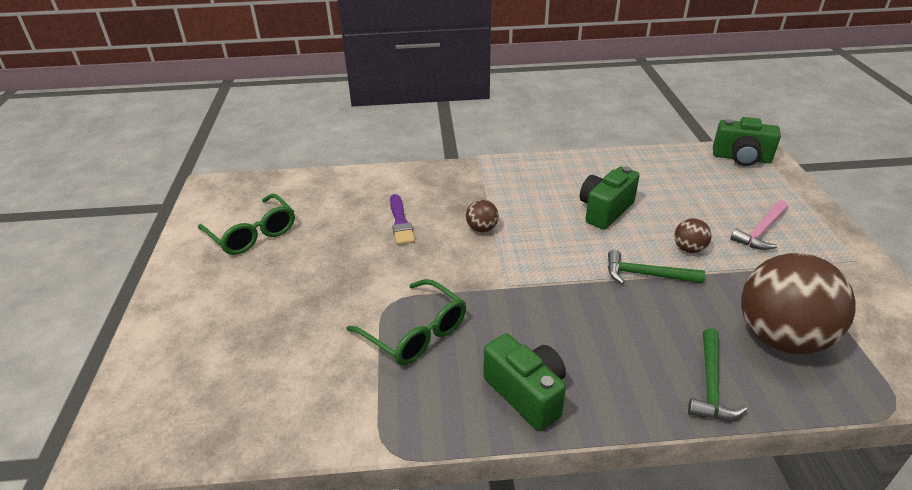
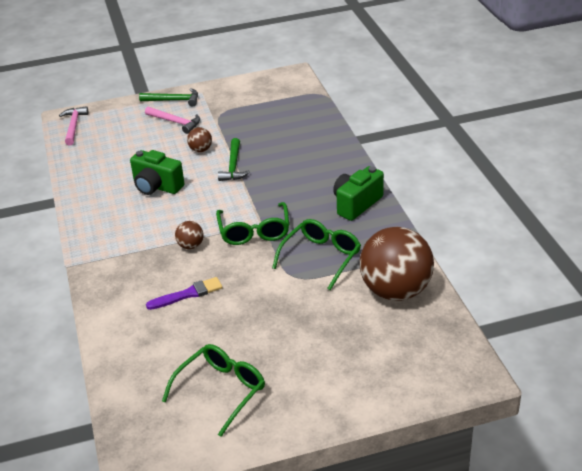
camera: 100 degrees left, 0 degrees up
(492, 279) = (254, 231): none -> green glasses
(710, 384) = (325, 143): green hammer -> green hammer (173, 100)
(741, 158) = (74, 126): green camera -> pink hammer
(780, 338) = (280, 121): brown ball -> brown ball (396, 291)

